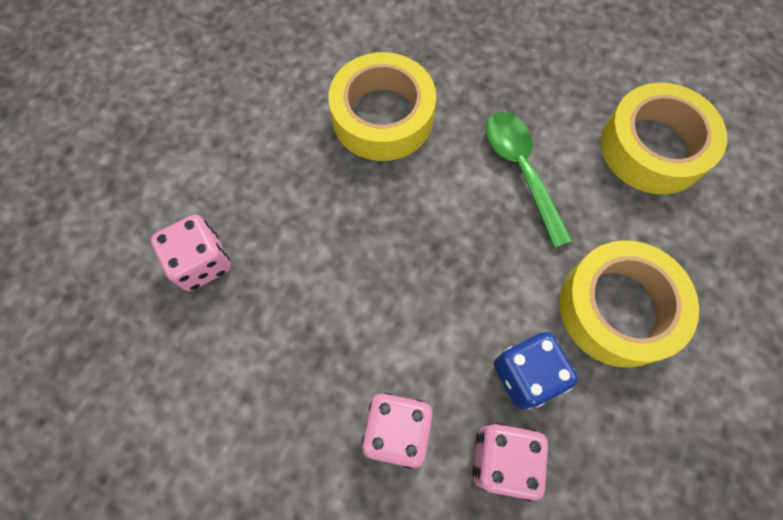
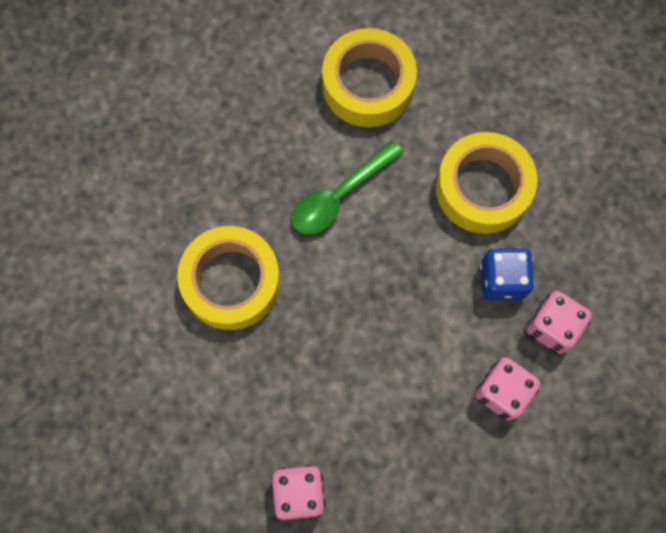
camera: 65 degrees left, 5 degrees up
(521, 171) = (340, 195): green spoon -> green spoon turned 45 degrees counterclockwise

